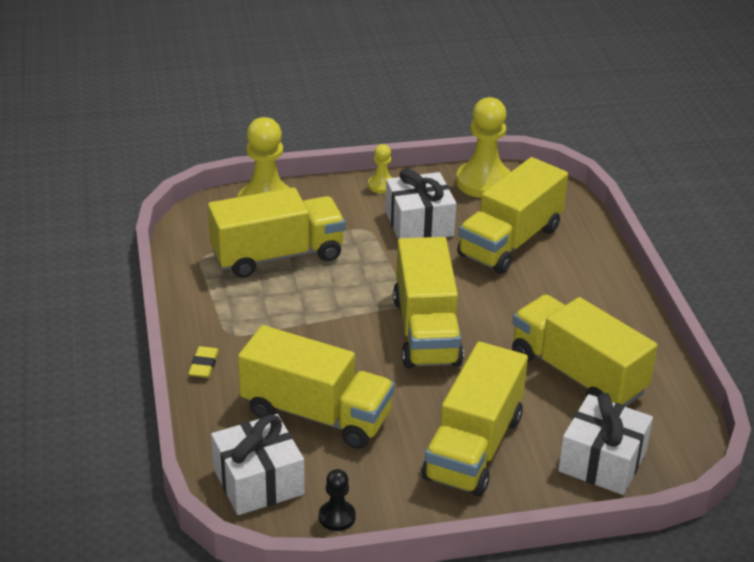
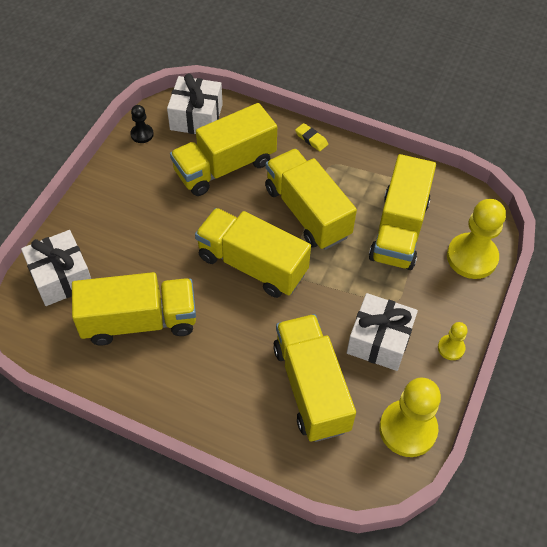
camera: 125 degrees right, 20 degrees up
(473, 447) = (132, 222): yellow truck -> yellow truck (307, 212)

